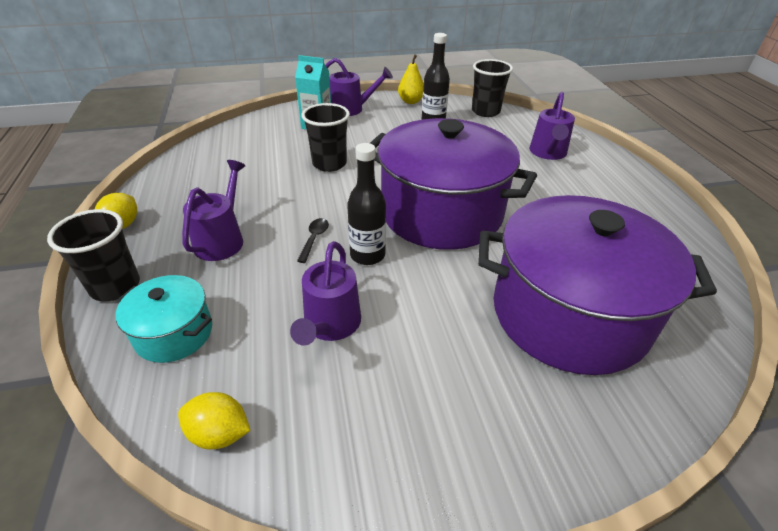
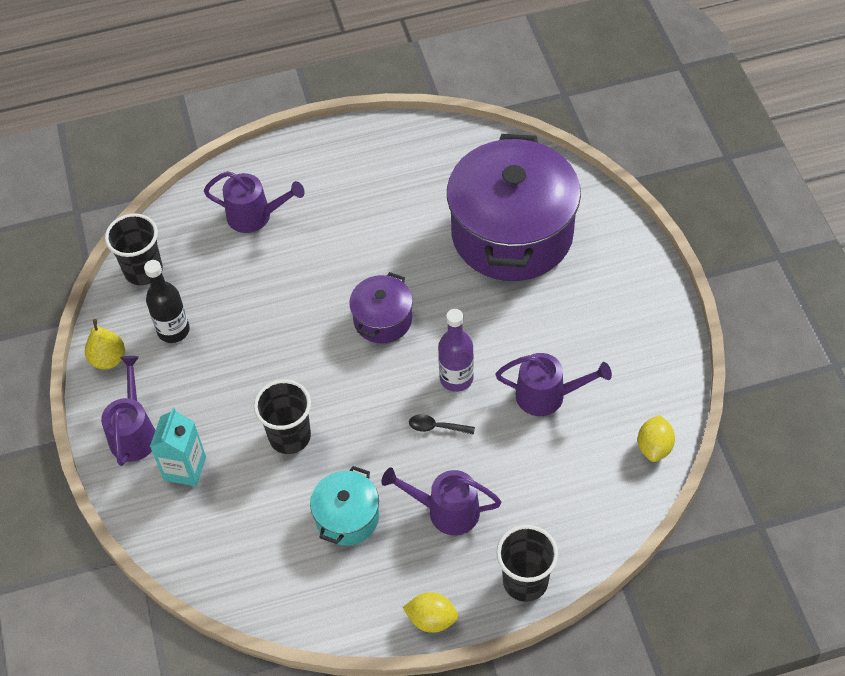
camera: 90 degrees left, 15 degrees up
(174, 333) = (573, 509): turquoise pot -> turquoise pot (347, 517)
(367, 255) = (456, 378): black bottle -> purple bottle
(441, 213) = (383, 319): purple pot -> purple pot, size x0.47

